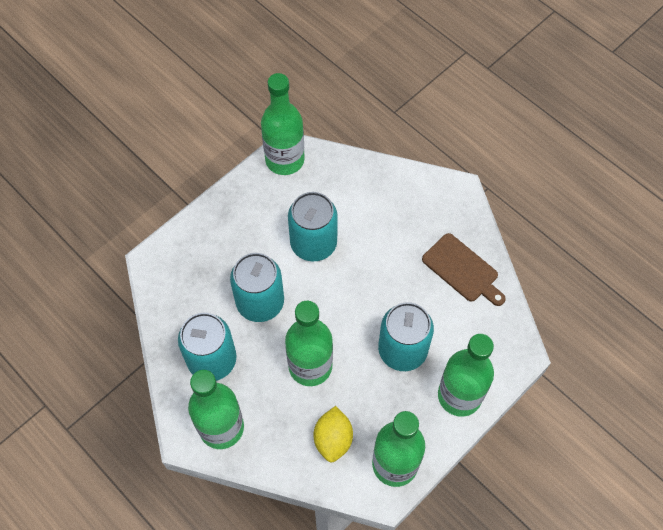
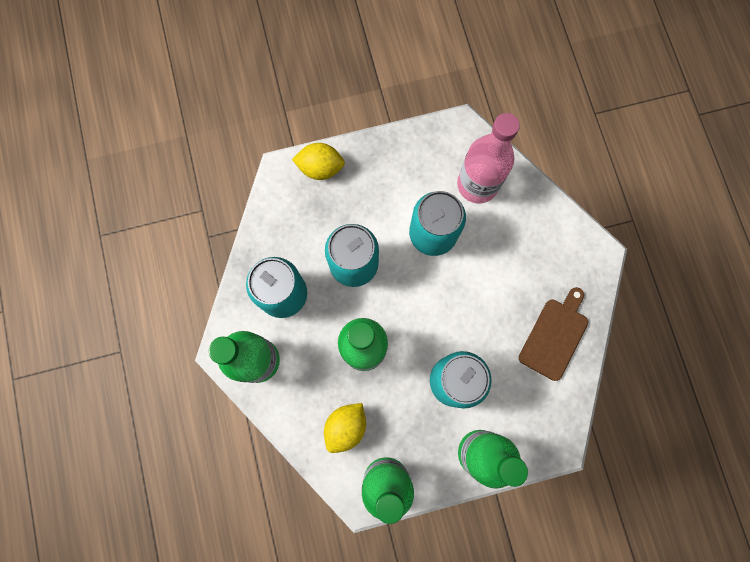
camera: 30 degrees right, 15 degrees up
(184, 240) = (320, 168): none -> yellow lemon
(285, 160) = (453, 137): green bottle -> none
(327, 186) = (477, 184): none -> pink bottle
(462, 270) = (555, 336): brown cutting board -> brown cutting board turned 135 degrees counterclockwise

